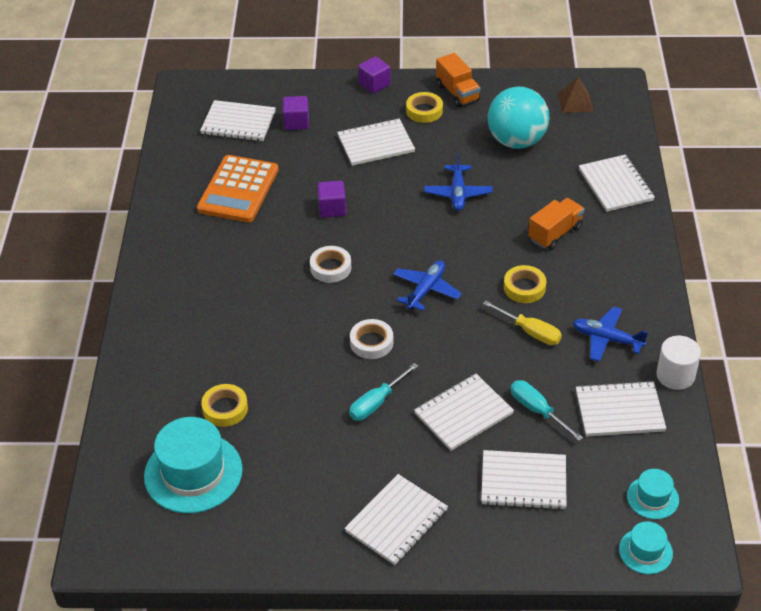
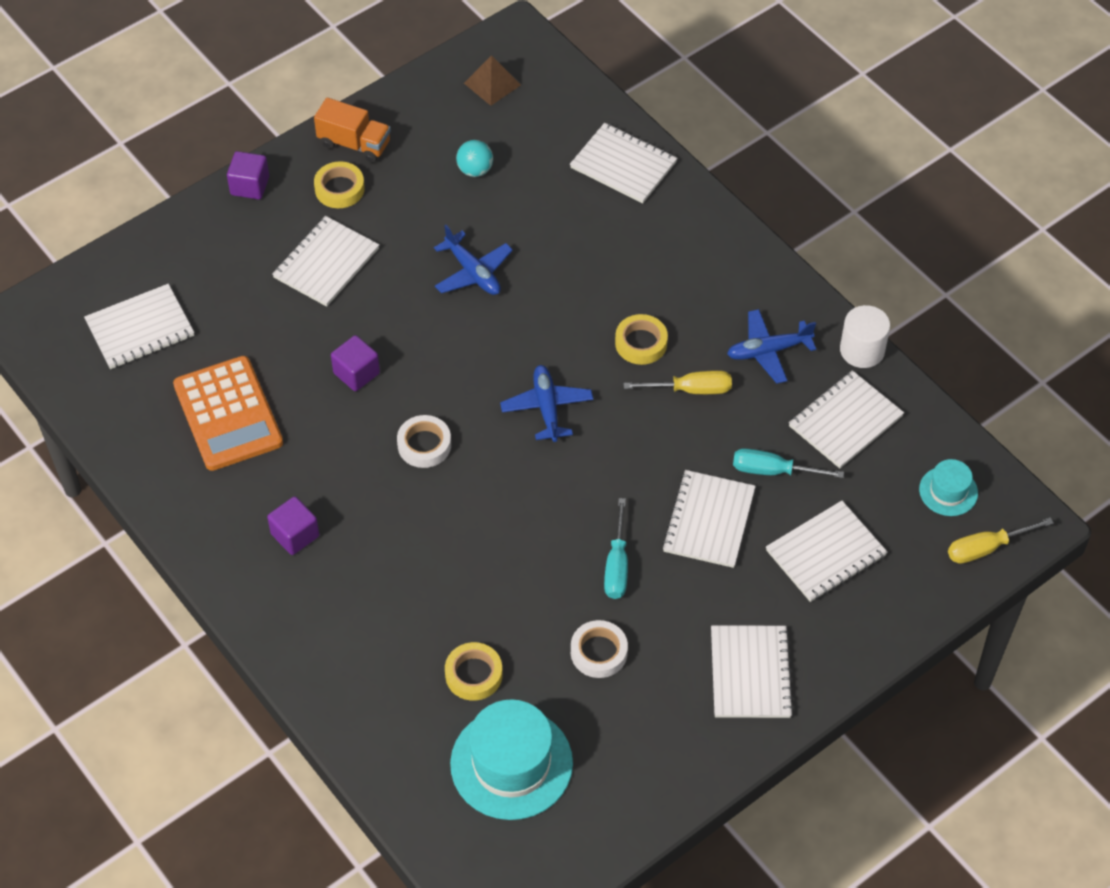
camera: 40 degrees left, 10 degrees up
(296, 122) = (208, 288): purple cube -> purple cube (295, 535)
(371, 342) = (549, 503): white tape -> white tape (599, 652)
(516, 141) = (475, 170): turquoise ball -> turquoise ball, size x0.46
(555, 233) = (614, 260): orange truck -> none
(645, 551) = (986, 548): turquoise hat -> yellow screwdriver

